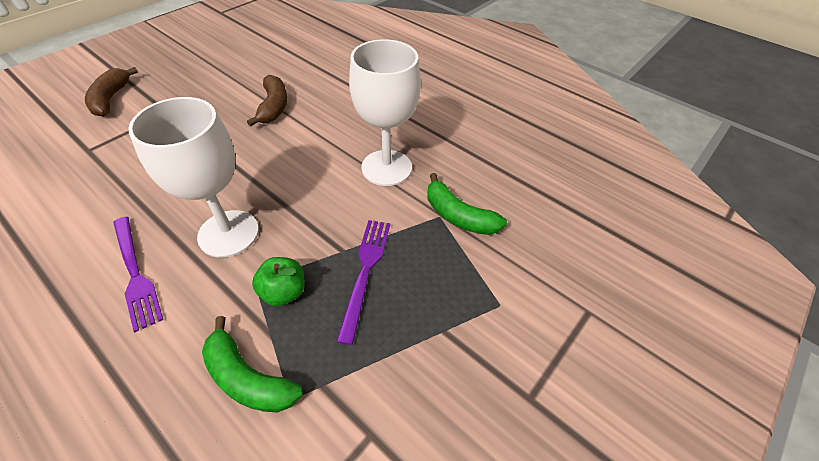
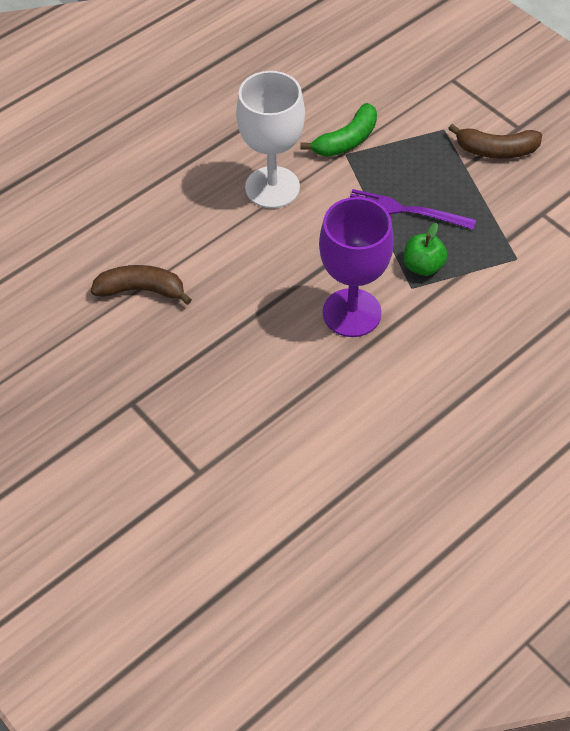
camera: 80 degrees left, 5 degrees up
(111, 99) = (86, 476): brown banana -> brown banana (496, 150)
(135, 273) = (395, 378): purple fork -> none
(228, 233) = (351, 313): white goblet -> purple goblet
(248, 378) = (500, 284): green banana -> none

